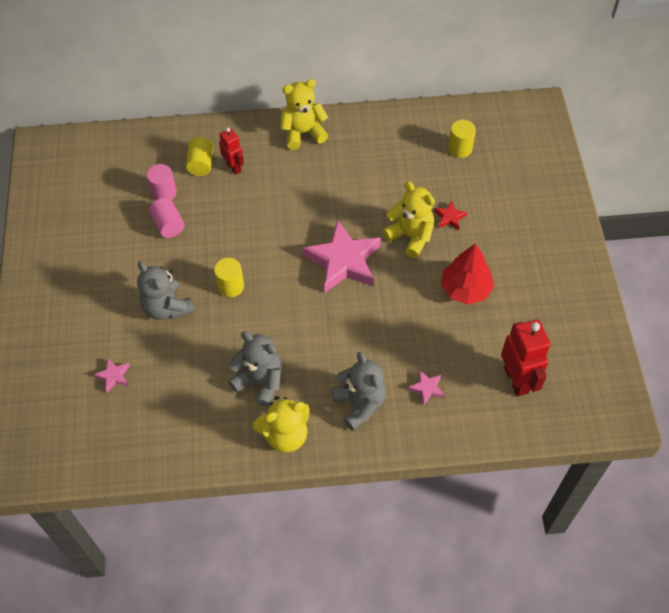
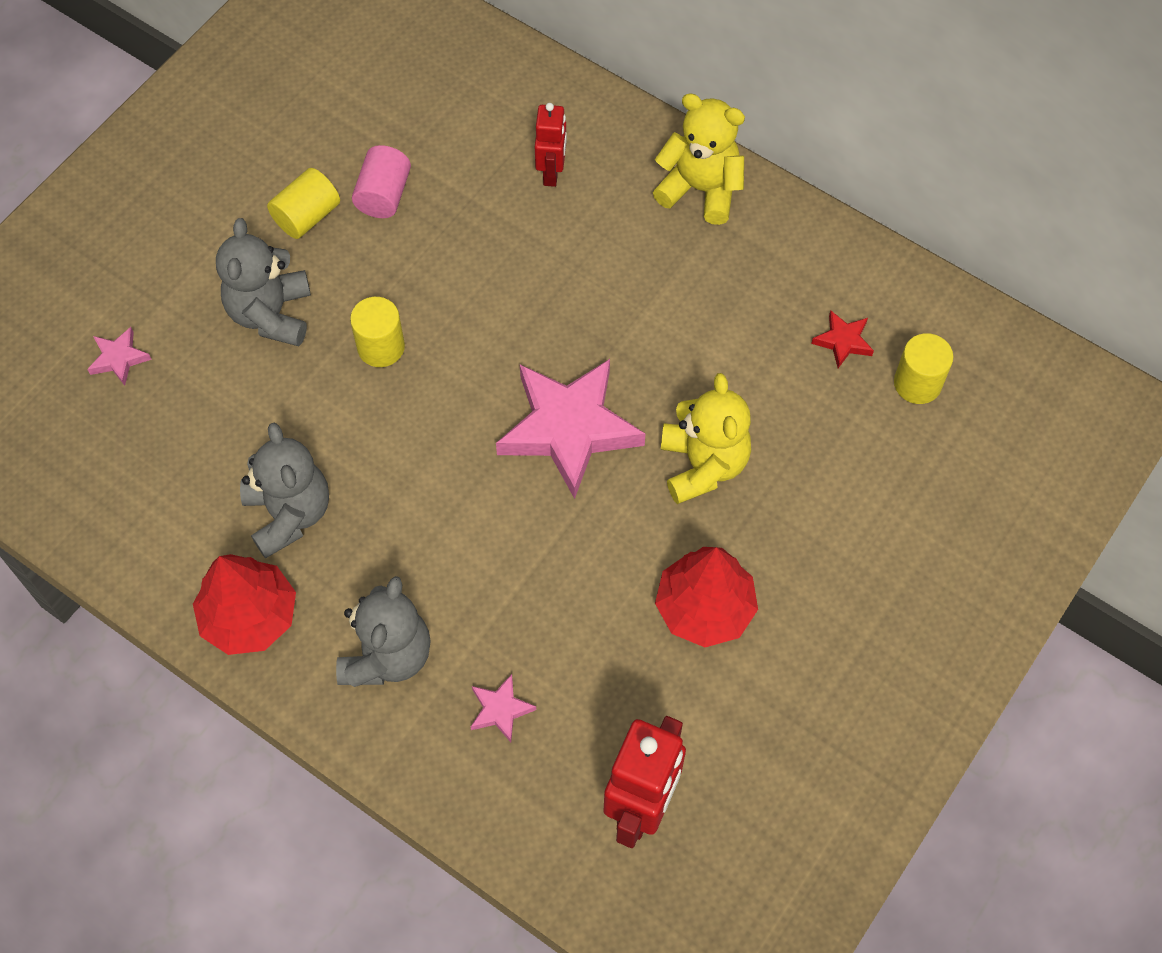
camera: 40 degrees right, 5 degrees up
(164, 193) = (422, 143): pink cylinder -> none
(201, 164) = (511, 135): yellow cylinder -> yellow cylinder (307, 216)
(285, 435) = (250, 616): yellow teddy bear -> red tree
(449, 217) = (791, 480): red star -> red star (843, 341)

